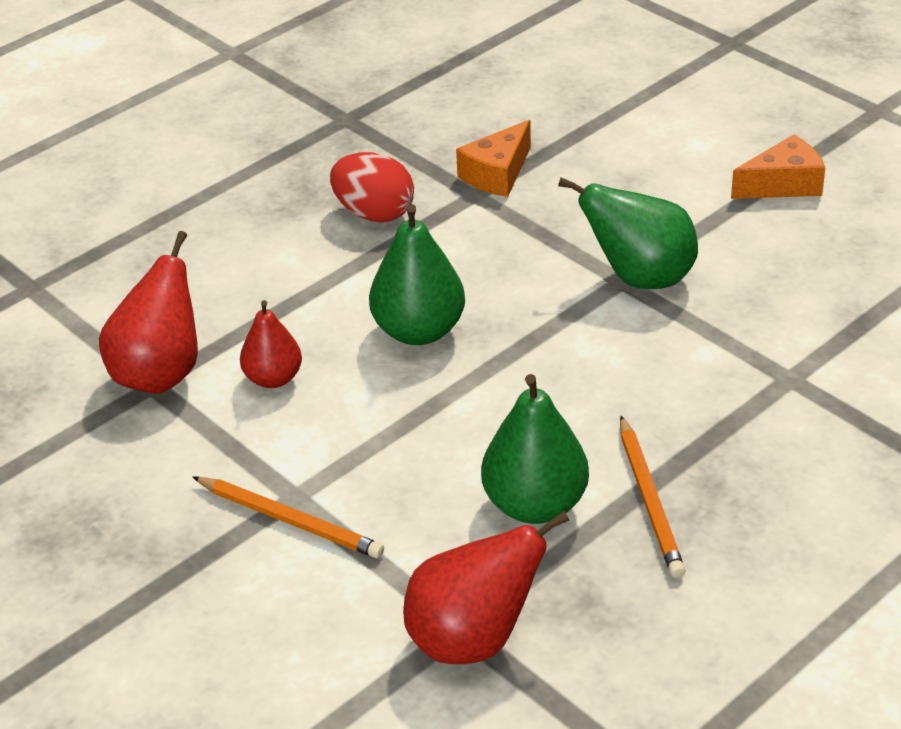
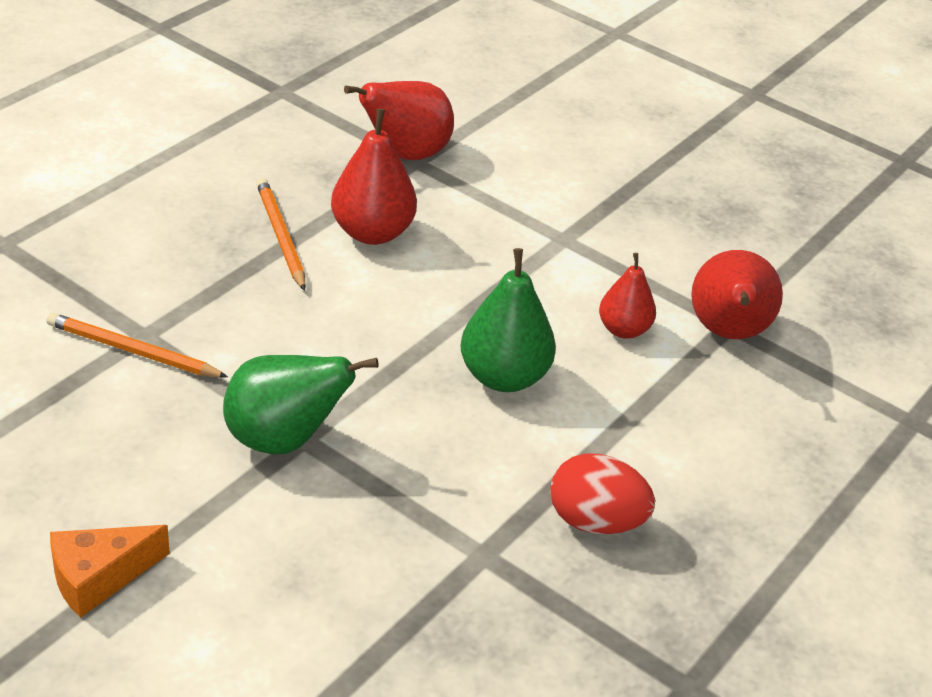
camera: 165 degrees right, 0 degrees up
(290, 520) = (560, 222): orange pencil -> orange pencil (132, 351)
(497, 174) = (462, 587): orange cheese -> none
(535, 505) = (372, 233): green pear -> red pear

